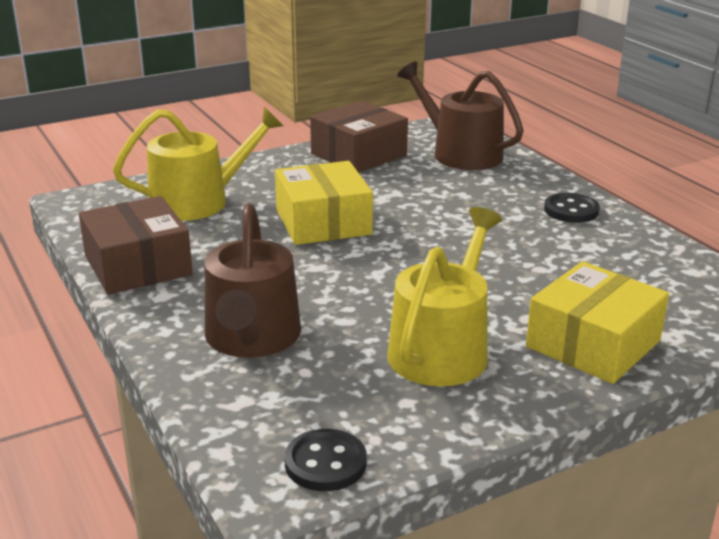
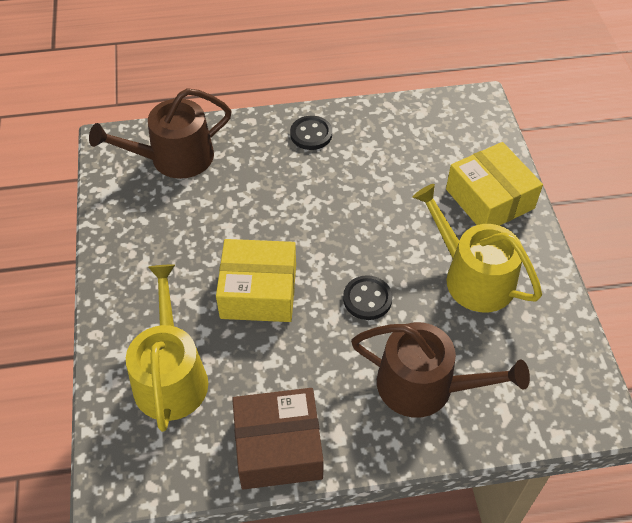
camera: 70 degrees left, 25 degrees up
(325, 463) = (580, 379): black button -> black button (367, 299)
(358, 154) = (135, 227): brown box -> none

